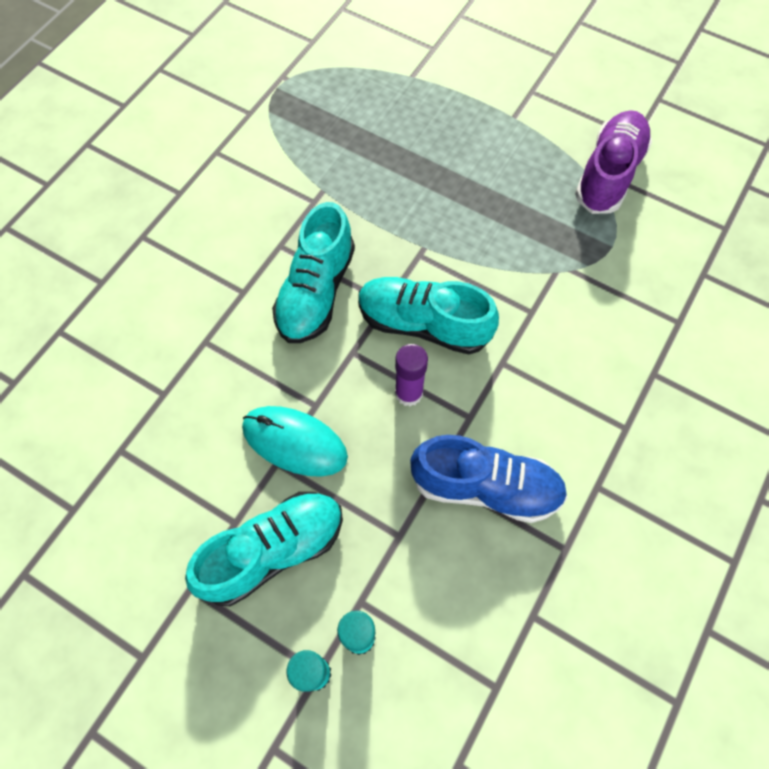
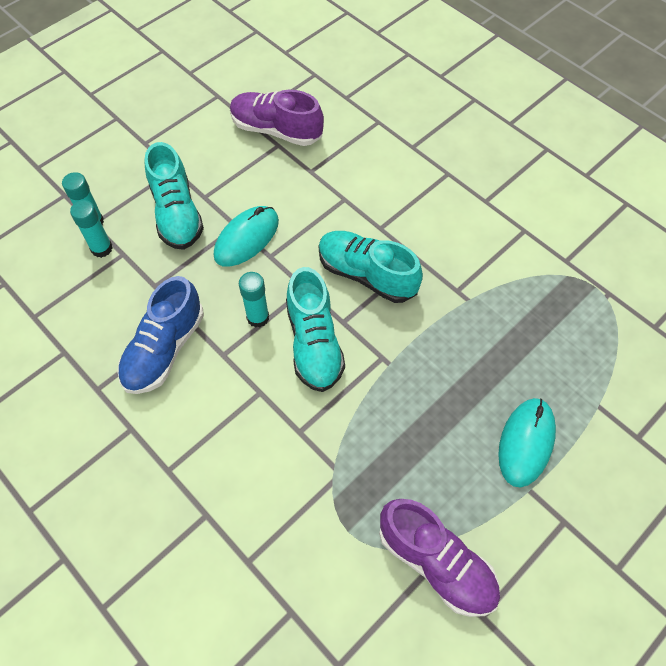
camera: 105 degrees right, 5 degrees down
(91, 461) = (276, 130): none -> purple shoe
(408, 393) = (258, 317): purple glue stick -> turquoise glue stick
(423, 324) = (314, 343): turquoise shoe -> turquoise shoe turned 135 degrees clockwise
(469, 124) = (526, 442): none -> turquoise mouse

